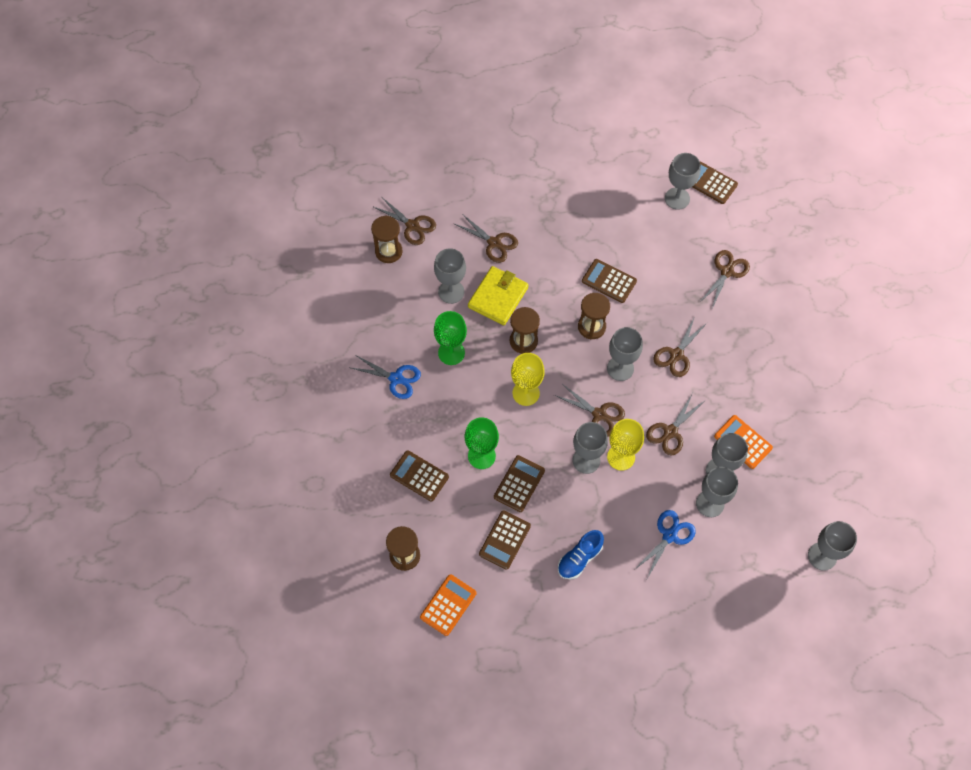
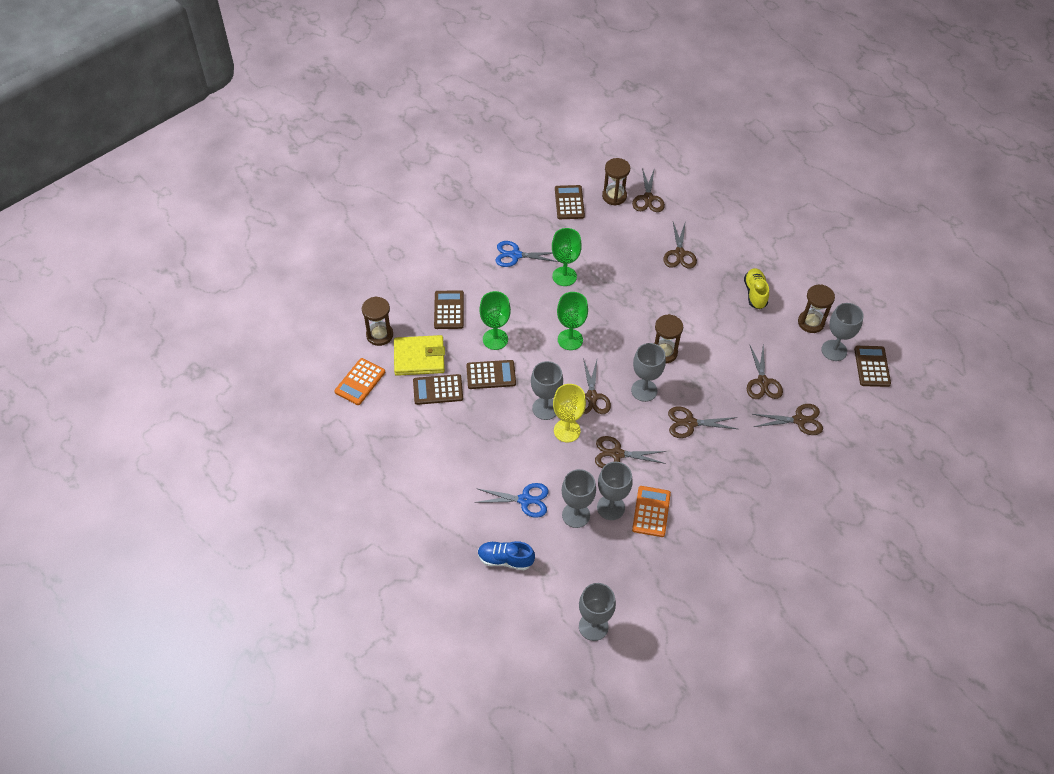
camera: 55 degrees right, 10 degrees down
(396, 378) = (515, 255): blue scissors -> blue scissors turned 105 degrees clockwise
(448, 605) = (360, 382): orange calculator -> orange calculator turned 120 degrees clockwise
(451, 292) = (614, 249): grey goblet -> none
(498, 297) = (635, 280): yellow wallet -> yellow wallet (419, 357)
(523, 341) = (612, 315): brown hourglass -> brown hourglass (811, 322)
(526, 393) = (570, 339): yellow goblet -> green goblet
(579, 215) = (755, 293): none -> yellow shoe
(579, 558) = (459, 447): blue shoe -> blue shoe (505, 559)
(609, 281) = (714, 343): brown calculator -> brown calculator (569, 203)
(672, 272) = (762, 382): none -> brown scissors

